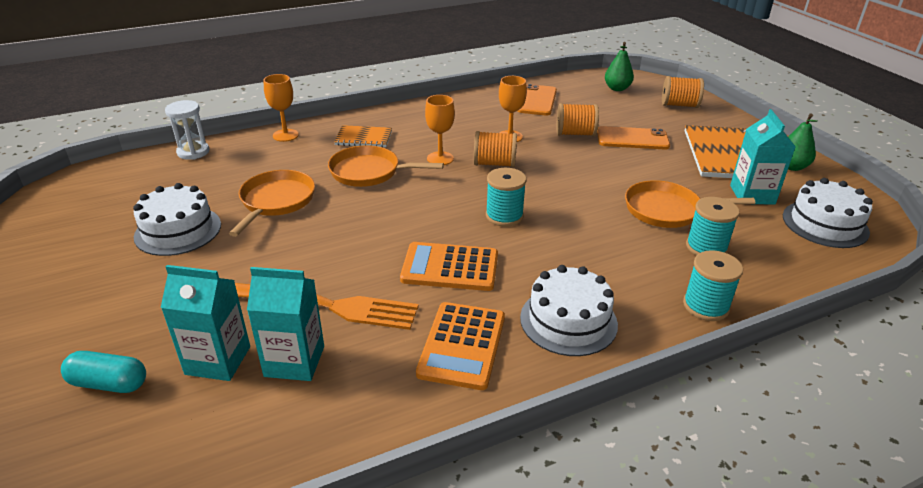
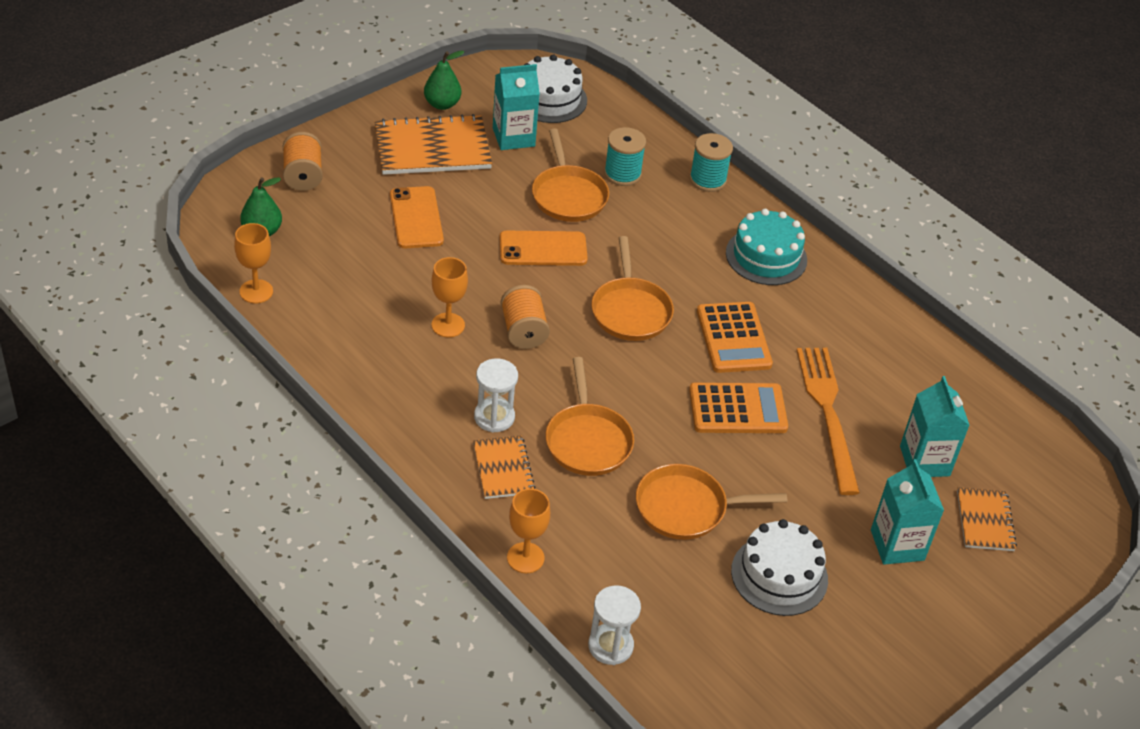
camera: 110 degrees left, 10 degrees up
(109, 383) = (985, 521): turquoise capsule -> orange notebook
(294, 361) = (898, 412): turquoise carton -> turquoise carton (897, 545)
(412, 141) = (494, 417): none -> white hourglass
(440, 158) = (529, 381): orange goblet -> orange goblet (256, 291)
(462, 345) = (827, 315): orange calculator -> orange calculator (737, 409)
(504, 216) = (630, 310): turquoise spool -> orange pan
(537, 100) = (327, 309): orange phone -> orange phone (543, 249)
(568, 321) = (766, 256): white cake -> turquoise cake
(575, 134) = (419, 266): orange spool -> none

